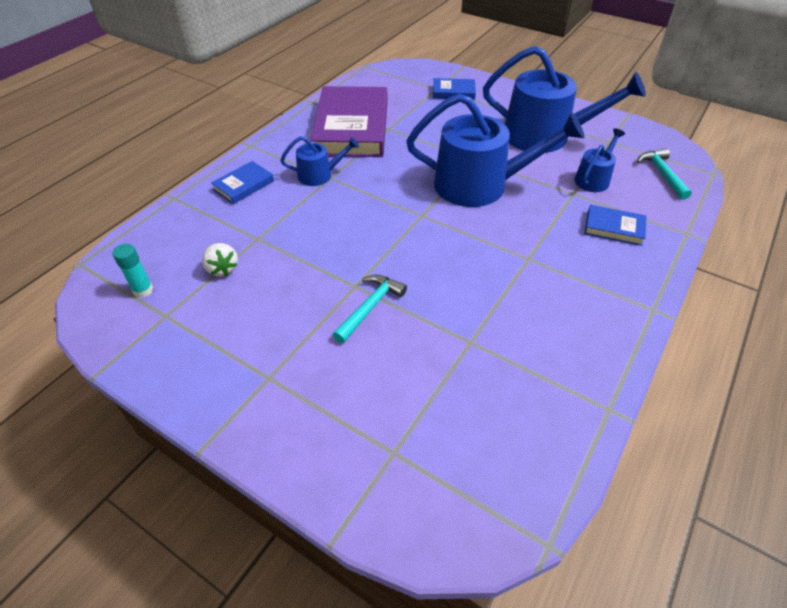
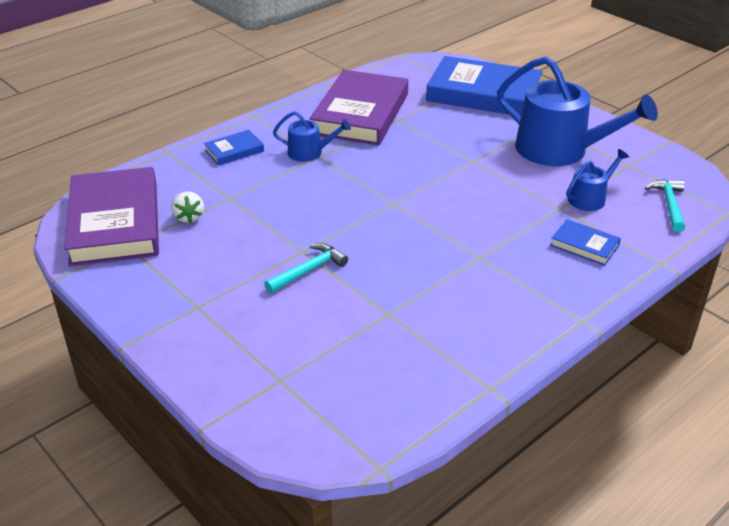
camera: 15 degrees right, 10 degrees down
(143, 290) = (115, 222): turquoise glue stick -> purple book
(453, 92) = (483, 93): blue book -> blue book, size x2.24
(480, 185) = (466, 185): blue watering can -> none

